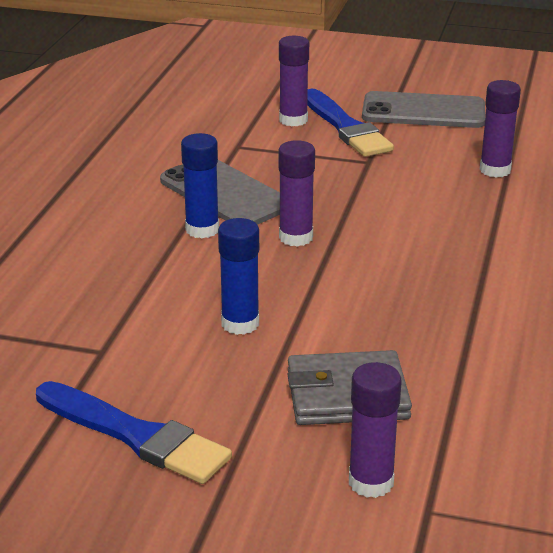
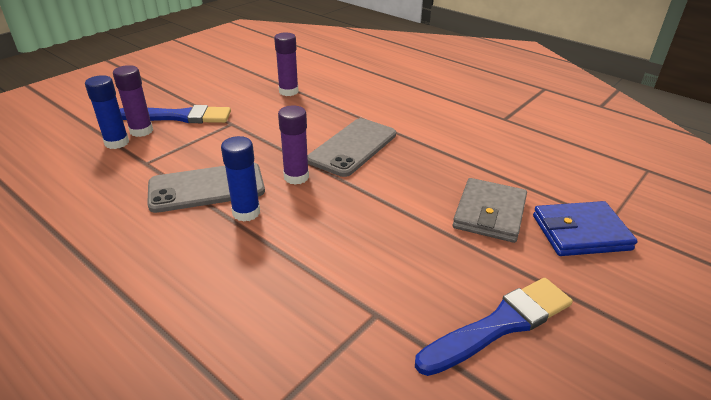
camera: 65 degrees left, 5 degrees up
(240, 323) = (384, 232): blue glue stick -> blue glue stick (117, 143)
(371, 482) = (580, 233): purple glue stick -> blue wallet
(423, 111) = (195, 88): grey phone -> grey phone (353, 147)

